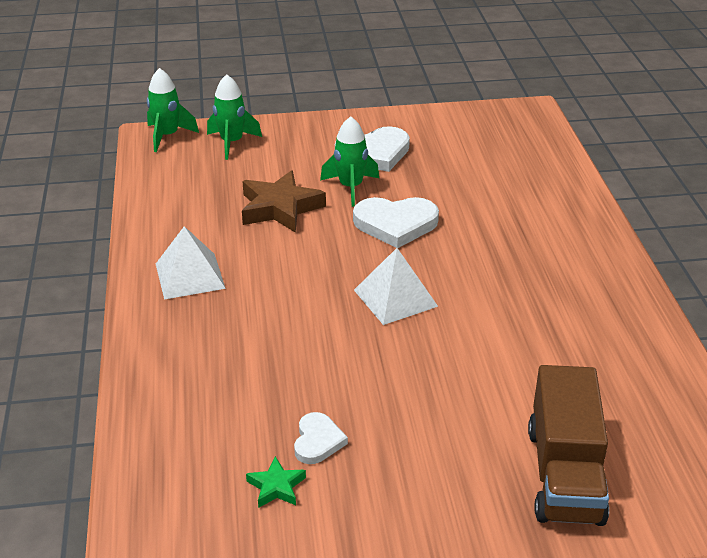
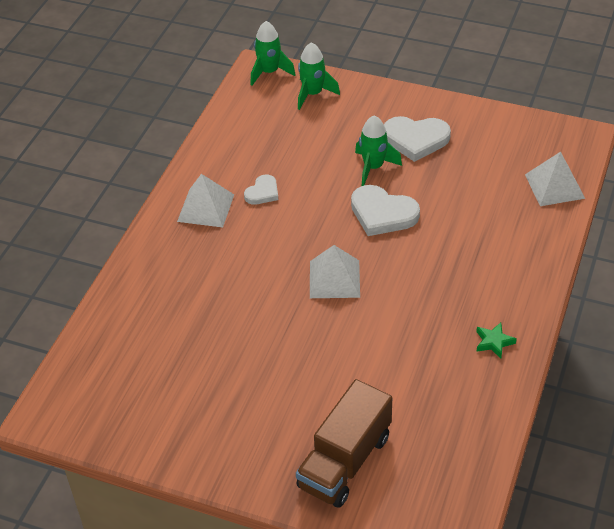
camera: 30 degrees right, 10 degrees up
(276, 487) = (156, 392): green star -> green star (493, 342)
(280, 208) = (307, 169): brown star -> none
(317, 441) = (203, 370): white heart -> white heart (262, 192)
(543, 155) = (554, 186): none -> white pyramid

